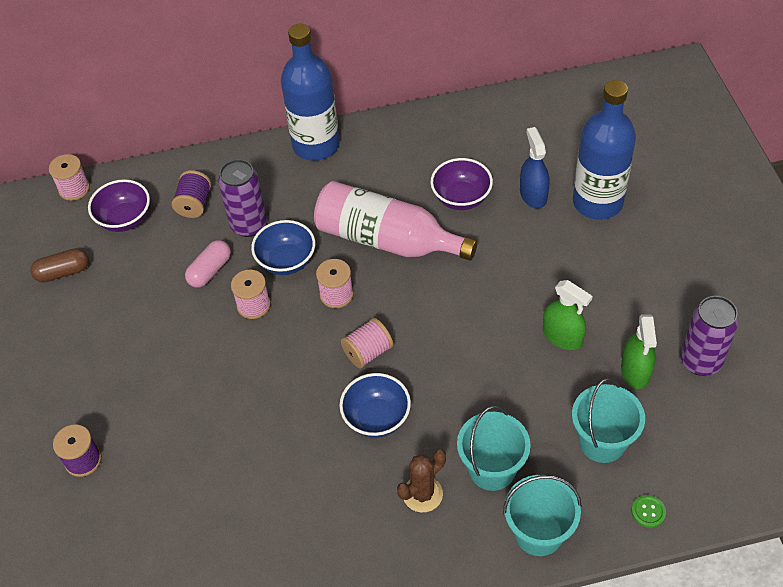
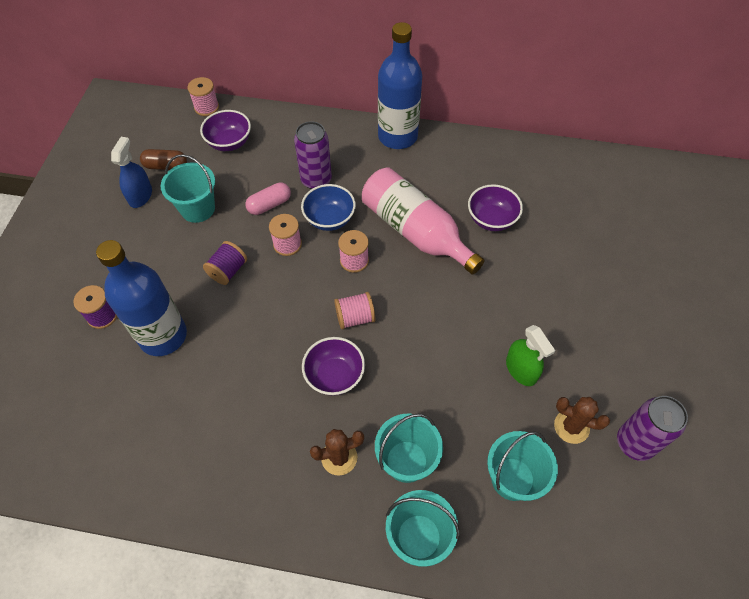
camera: 20 degrees right, 5 degrees up
(129, 305) = (198, 209): none -> turquoise bucket
(194, 204) = (285, 149): purple spool -> purple spool (228, 271)
(376, 418) = (334, 375): blue bowl -> purple bowl
(533, 195) = (552, 239): blue spray bottle -> blue spray bottle (140, 196)
(597, 202) = (605, 265): blue bottle -> blue bottle (163, 336)
(635, 371) = (571, 427): green spray bottle -> brown cactus
(648, 511) = (524, 562): green button -> none

